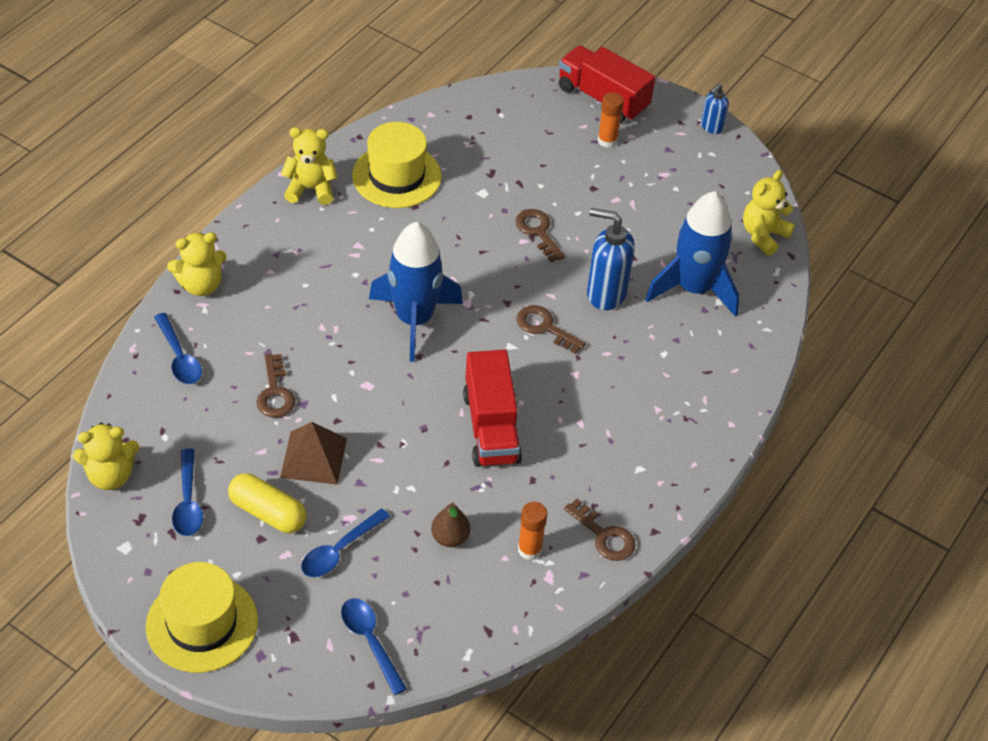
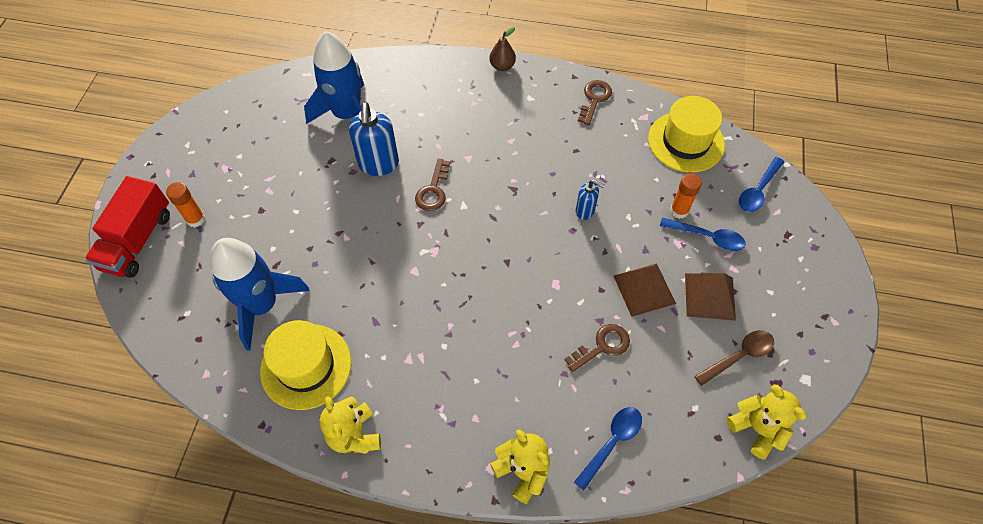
camera: 110 degrees left, 10 degrees up
(188, 501) = (738, 356): blue spoon -> brown spoon
(202, 623) = (821, 293): yellow hat -> yellow hat (686, 142)
(268, 512) = (710, 296): yellow capsule -> brown pyramid
(414, 320) = (472, 279): blue rocket -> blue rocket (262, 305)
(450, 537) = (652, 178): brown pear -> brown pear (502, 66)
(491, 427) = (547, 189): red truck -> none
(529, 549) = (631, 133): orange glue stick -> orange glue stick (679, 210)
(538, 232) = (331, 230): brown key -> none
(711, 127) = (152, 153): blue soap dispenser -> blue soap dispenser (585, 211)
(763, 235) = (271, 90): yellow teddy bear -> none

